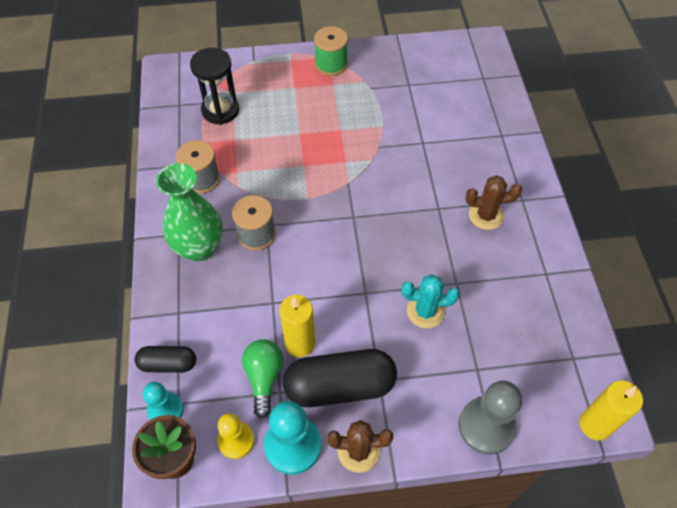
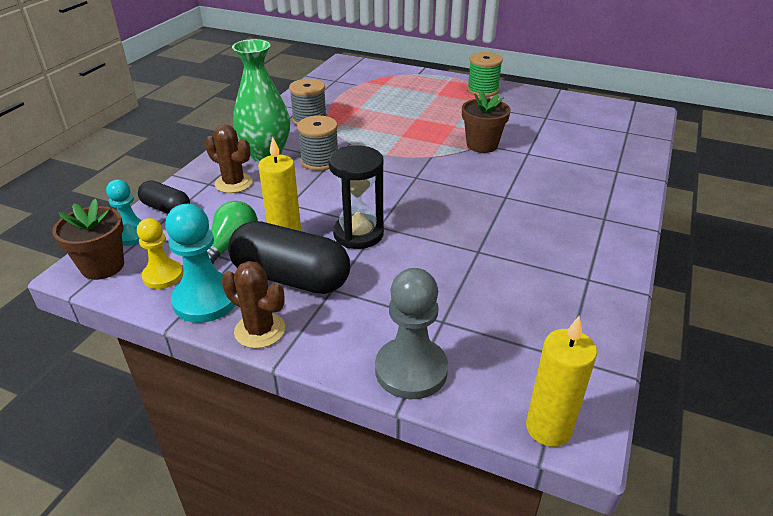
camera: 30 degrees right, 20 degrees down
(220, 110) = (364, 91): black hourglass -> black hourglass (358, 234)
(380, 148) = (482, 145): none -> brown flower pot
(425, 311) = (426, 259): turquoise cactus -> none
(486, 215) = (552, 216): brown cactus -> brown cactus (234, 183)

